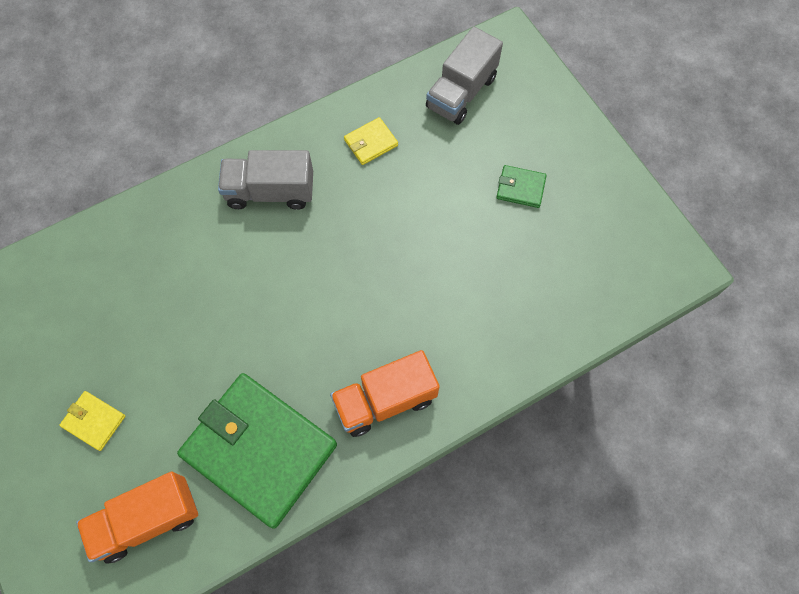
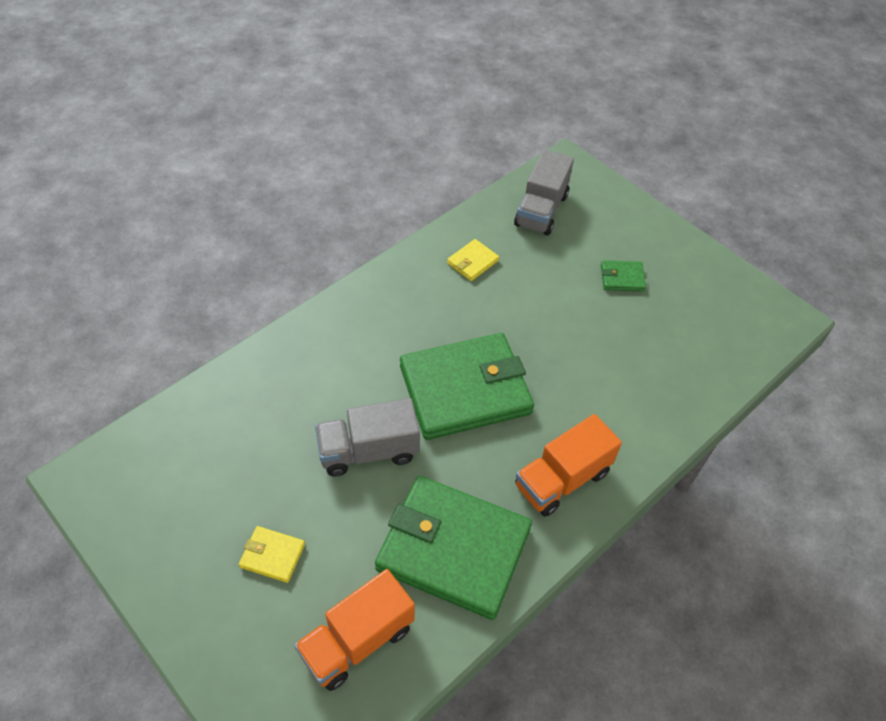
camera: 15 degrees left, 15 degrees down
(270, 192) = (391, 317): grey truck -> grey truck (368, 451)
(320, 286) = (465, 390): none -> green wallet

